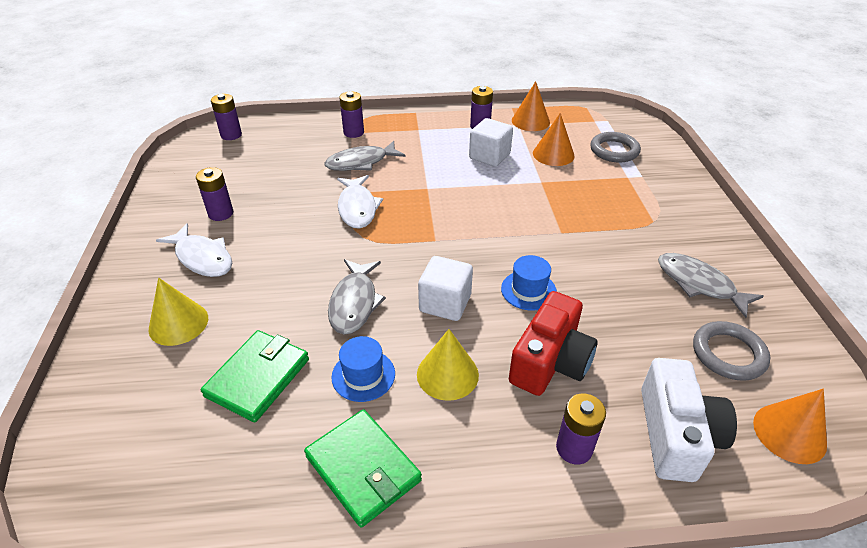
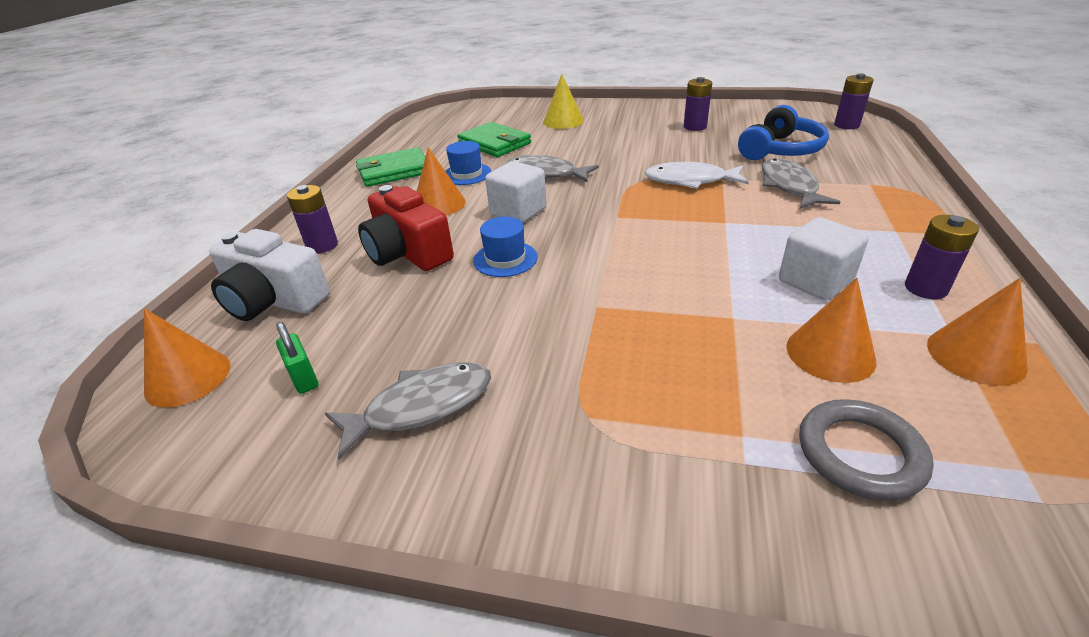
camera: 110 degrees right, 5 degrees down
(202, 258) = (633, 124): white fish -> none
(287, 165) = (780, 150): none -> blue headphones
(353, 132) = (871, 185): purple battery -> none
(447, 374) = (439, 204): yellow cone -> orange cone
(728, 354) = (304, 378): grey ring -> green padlock

